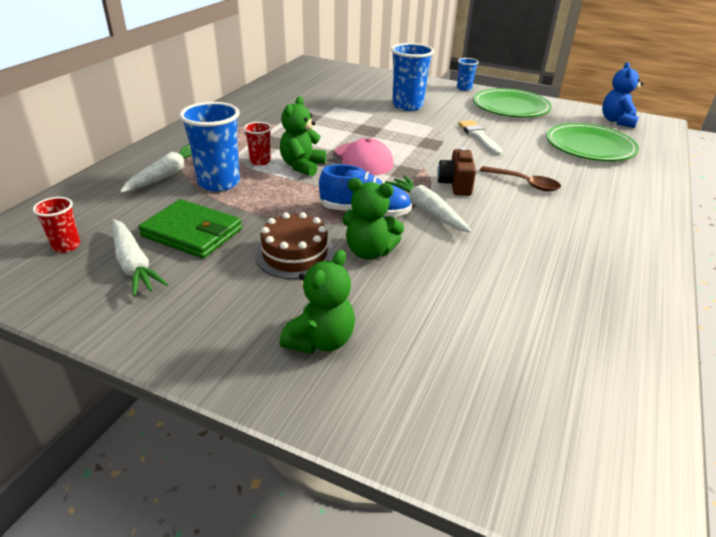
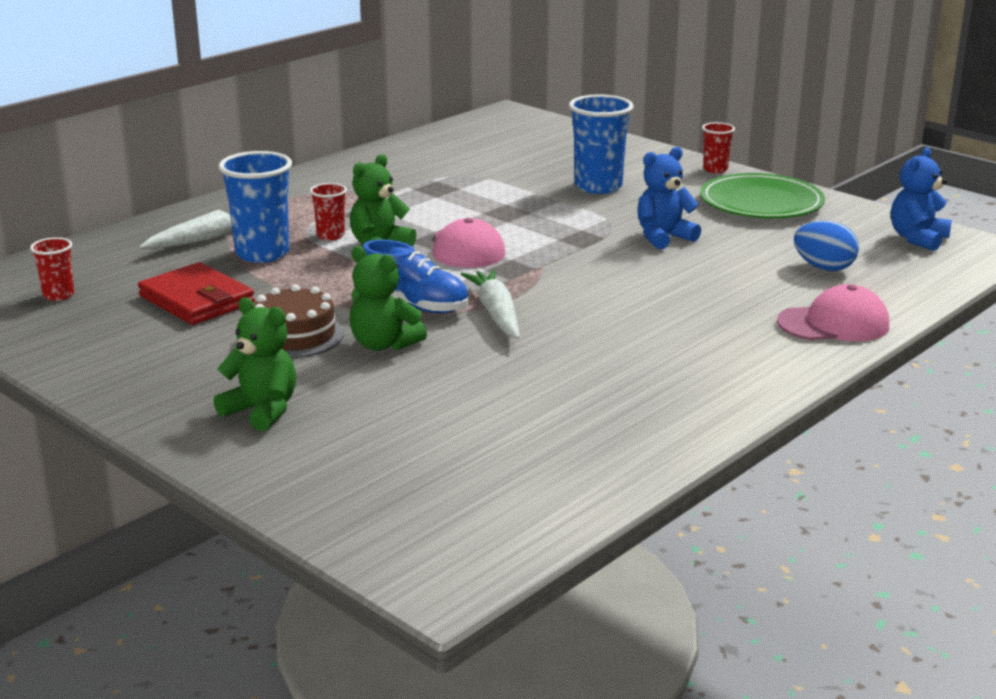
camera: 20 degrees right, 10 degrees down
(133, 264) = (117, 320): white carrot -> none
(192, 233) = (196, 300): green wallet -> red wallet
(320, 341) = (262, 411): green teddy bear -> green teddy bear turned 105 degrees counterclockwise
(455, 185) = (564, 290): brown camera -> none
(464, 88) = (715, 169): blue cup -> red cup
(479, 137) = (663, 237): white brush -> blue teddy bear
(524, 183) = (665, 300): brown spoon -> none
(590, 146) = (824, 268): green plate -> blue egg
(638, 186) = (833, 324): none -> pink cap

